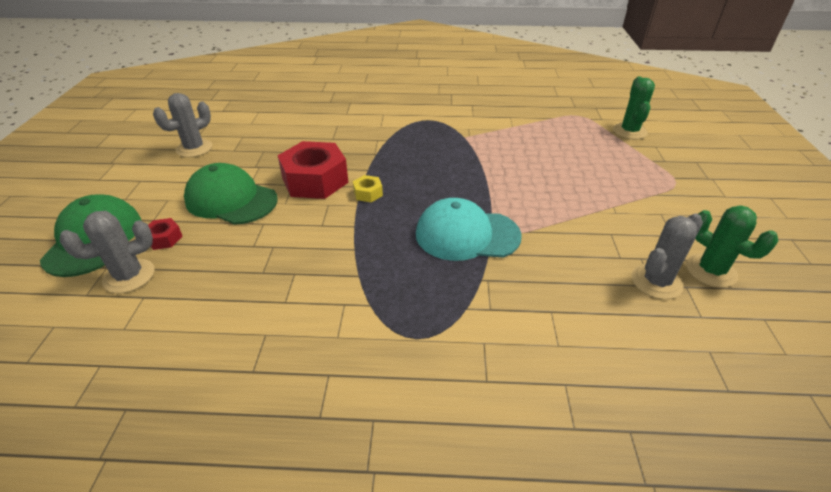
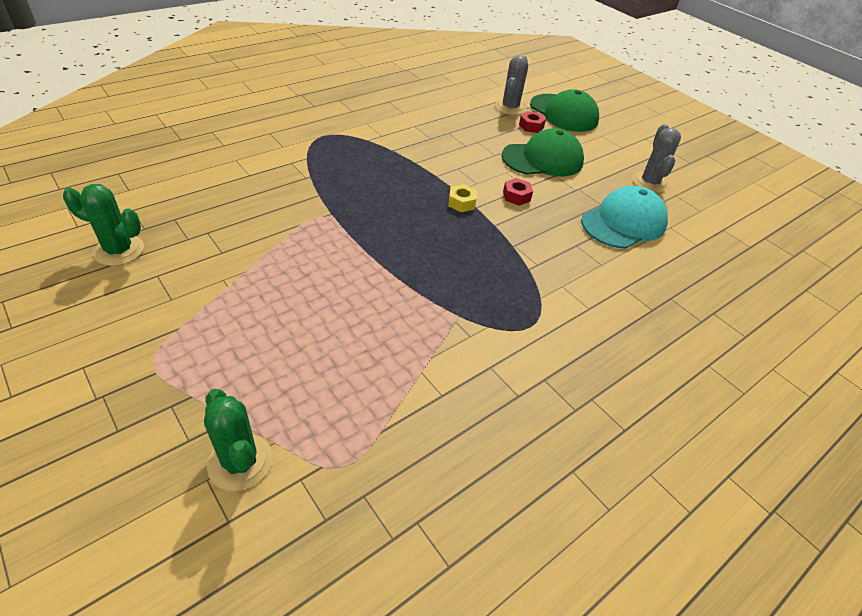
camera: 135 degrees right, 5 degrees up
(315, 180) = (516, 196): red nut -> red nut, size x0.44
(467, 235) = (347, 201): turquoise cap -> turquoise cap (623, 222)
(656, 282) = (171, 222): grey cactus -> none

